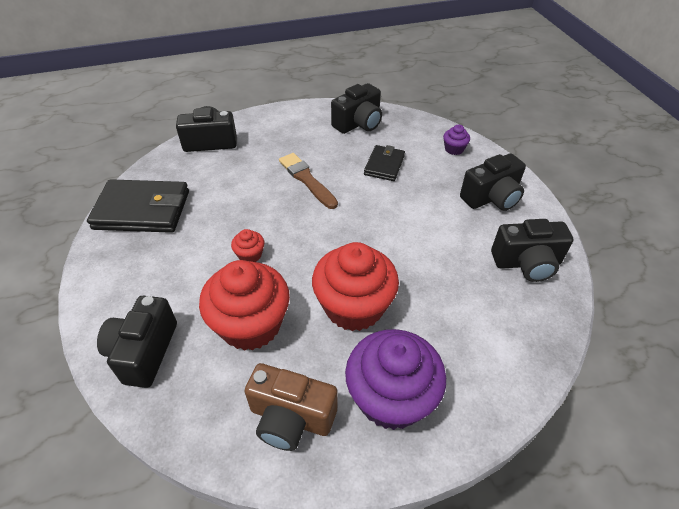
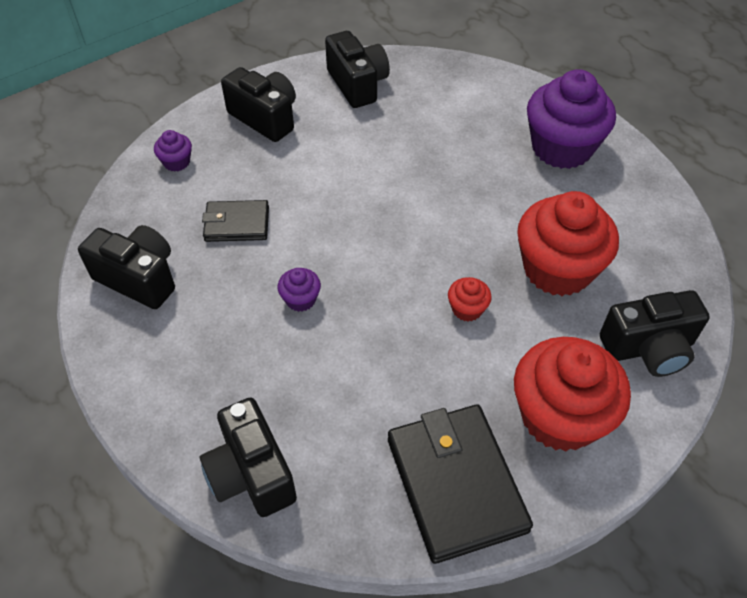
camera: 110 degrees left, 5 degrees up
(291, 418) = (625, 205): brown camera -> none
(307, 180) = (300, 299): brown brush -> purple cupcake
(354, 307) = (484, 194): red cupcake -> red cupcake (559, 416)

